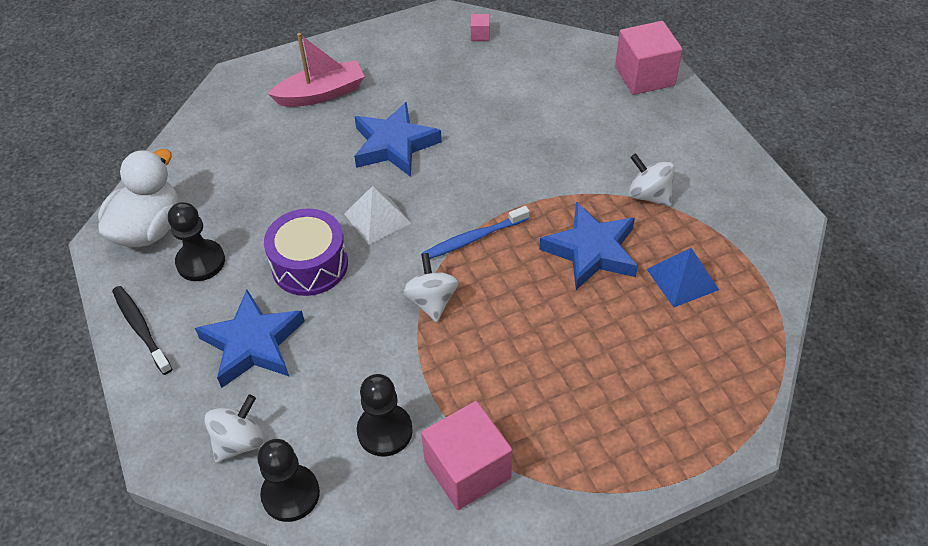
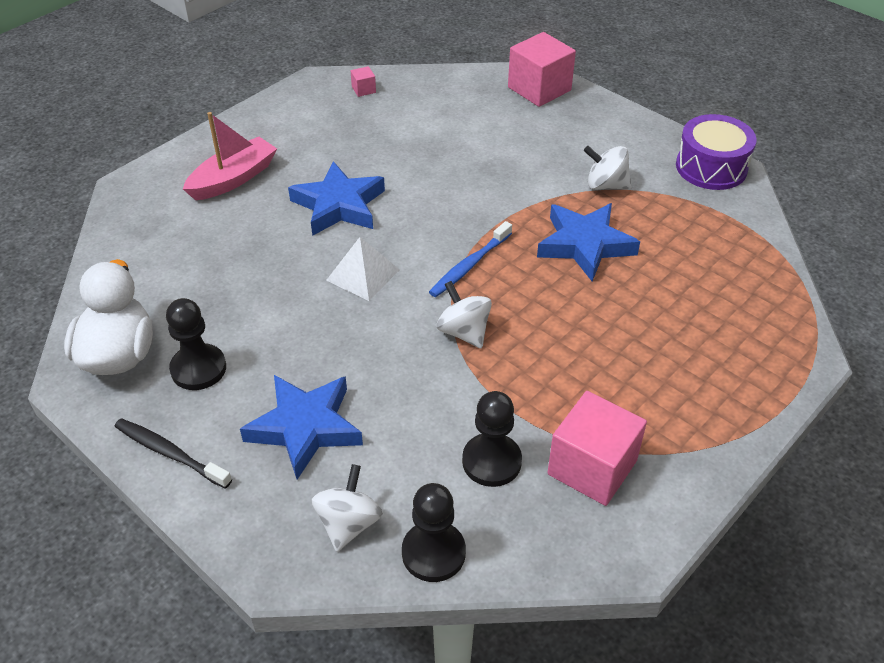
camera: 25 degrees left, 5 degrees down
(310, 265) = (319, 336): purple drum -> purple drum (711, 167)
(682, 279) = (678, 245): blue pyramid -> none

